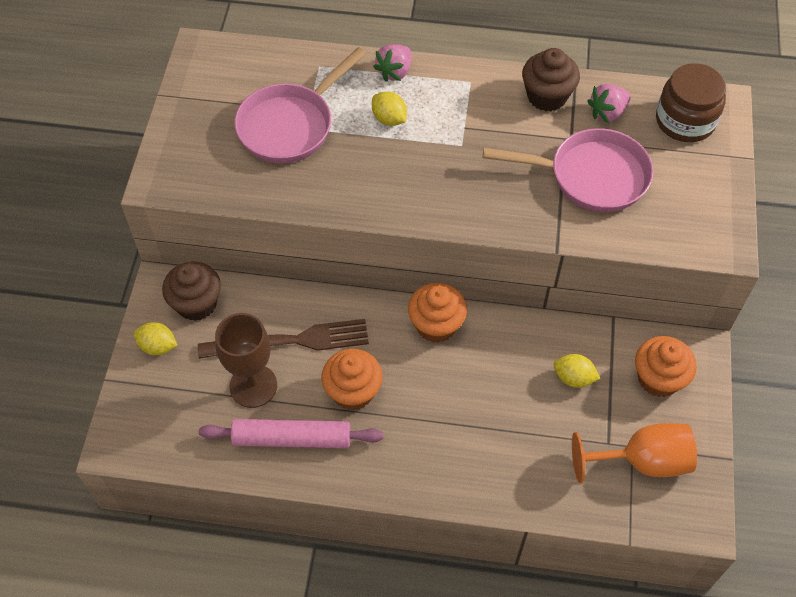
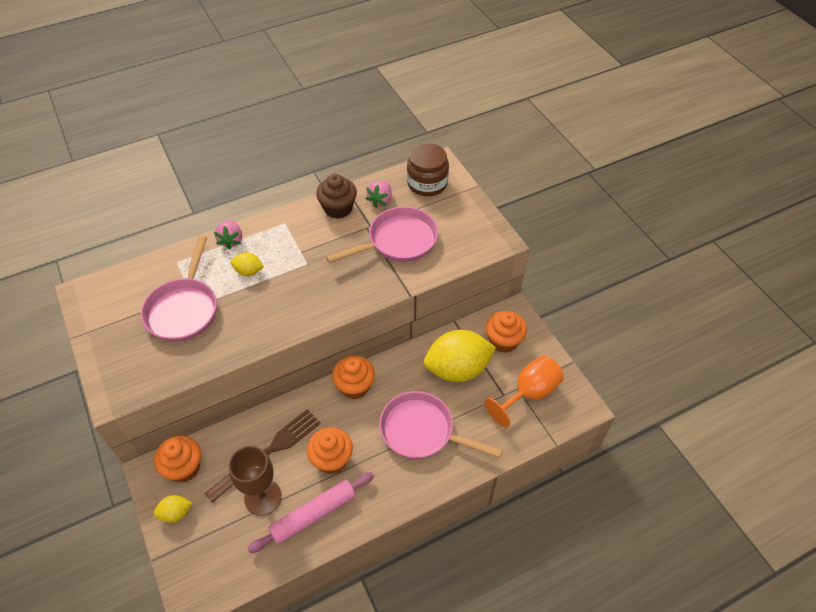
camera: 35 degrees left, 5 degrees down
(196, 303) = (184, 467): brown cupcake -> orange cupcake
(476, 424) = (422, 431): none -> pink pan
(573, 378) = (457, 369): yellow lemon -> yellow lemon, size x2.20

